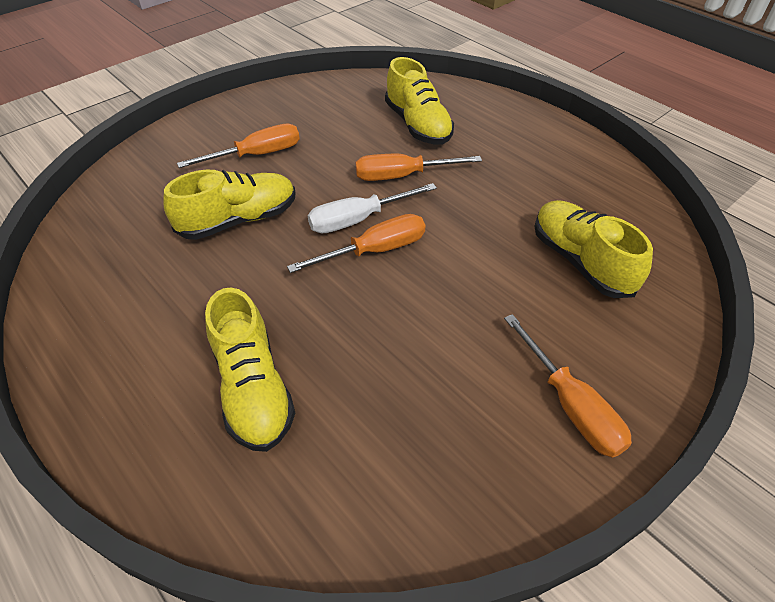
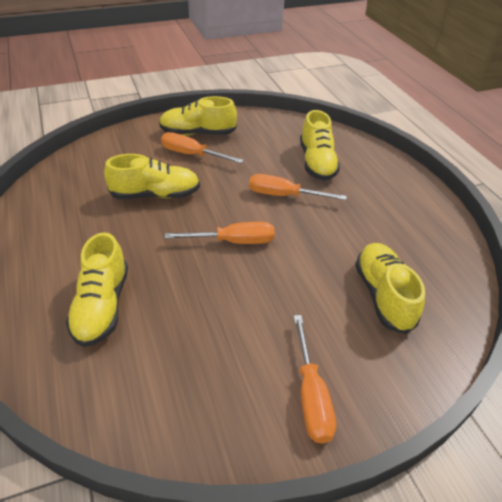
camera: 20 degrees right, 5 degrees down
(248, 125) = (197, 133): none -> yellow shoe
(257, 155) = (192, 155): orange screwdriver -> orange screwdriver turned 150 degrees counterclockwise
(358, 220) = (235, 217): white screwdriver -> none

